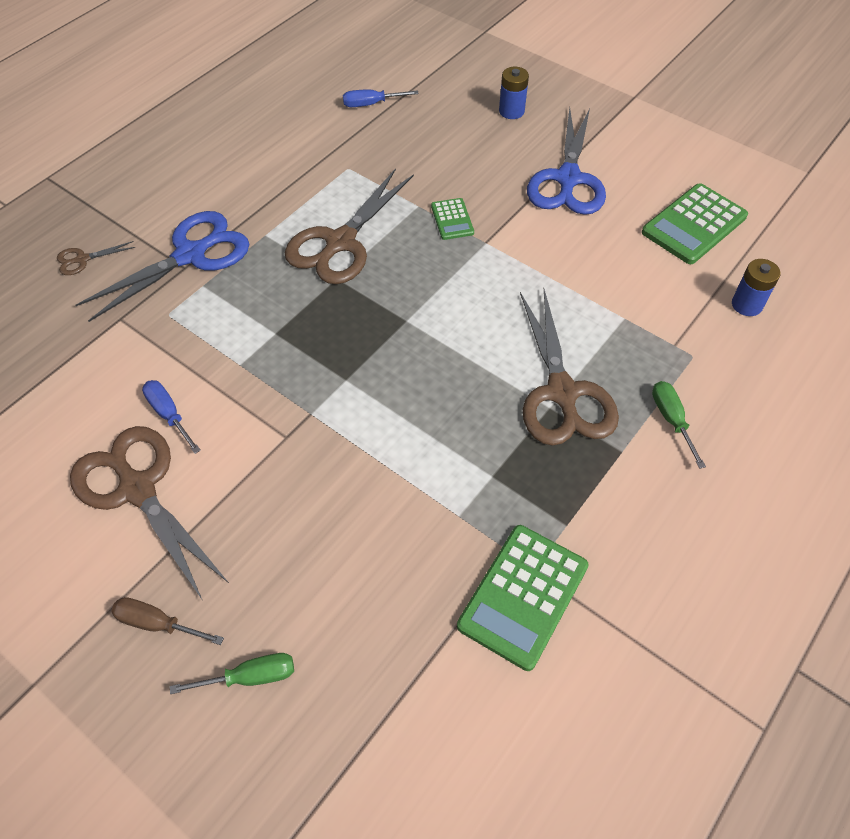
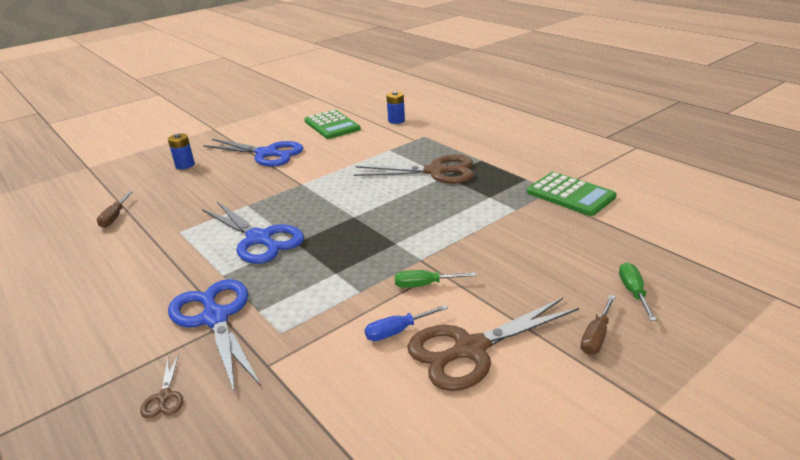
camera: 75 degrees left, 25 degrees down
(340, 242) = (259, 239): brown scissors -> blue scissors
(371, 104) = (115, 217): blue screwdriver -> brown screwdriver
(452, 219) = (271, 193): green calculator -> none
(671, 420) = (464, 146): green screwdriver -> green screwdriver (425, 285)

